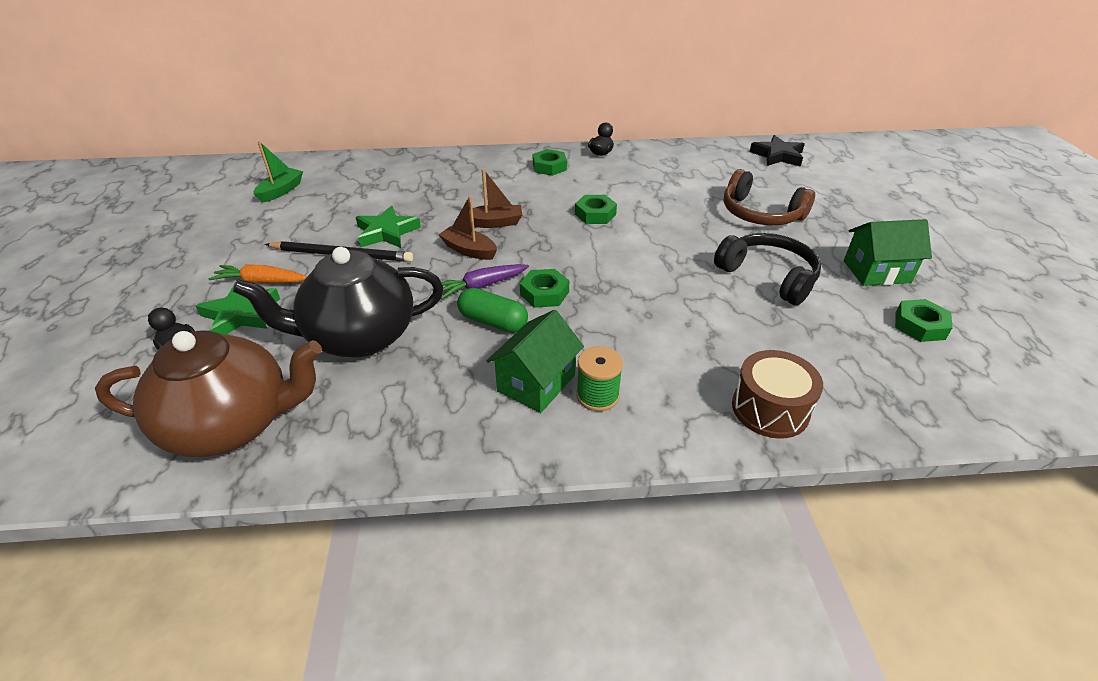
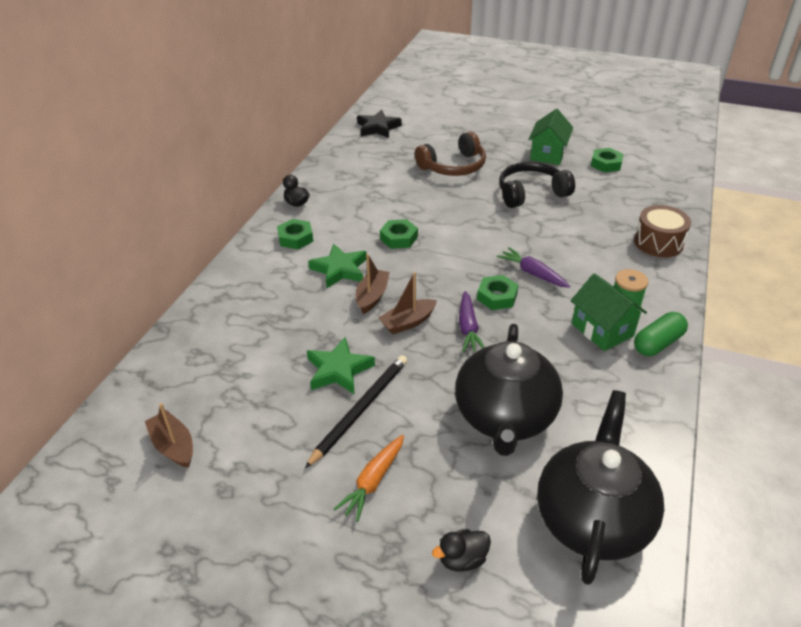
camera: 65 degrees left, 0 degrees up
(233, 424) = (592, 518): brown teapot -> black teapot
(241, 314) = (426, 503): green star -> green star (340, 269)
(281, 191) = (173, 446): green boat -> brown boat
(493, 322) = (521, 333): green capsule -> green capsule (657, 343)
(605, 309) = (532, 273): none -> purple carrot

